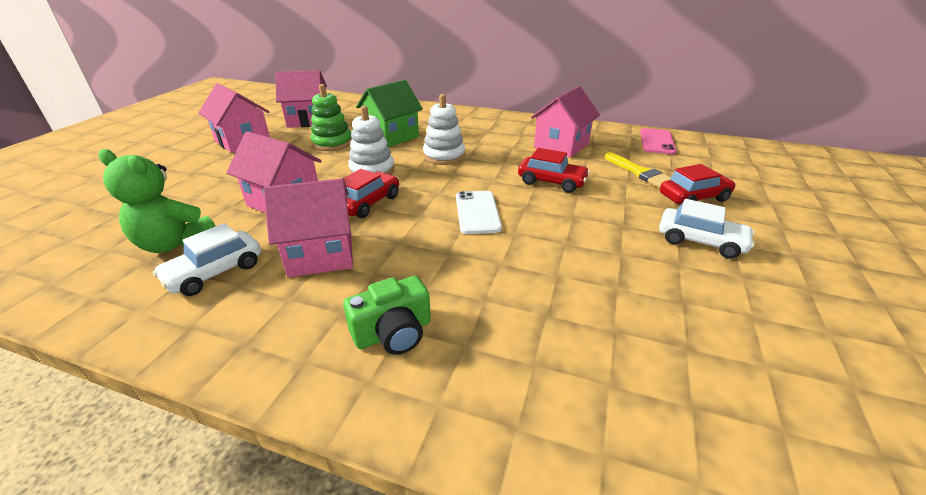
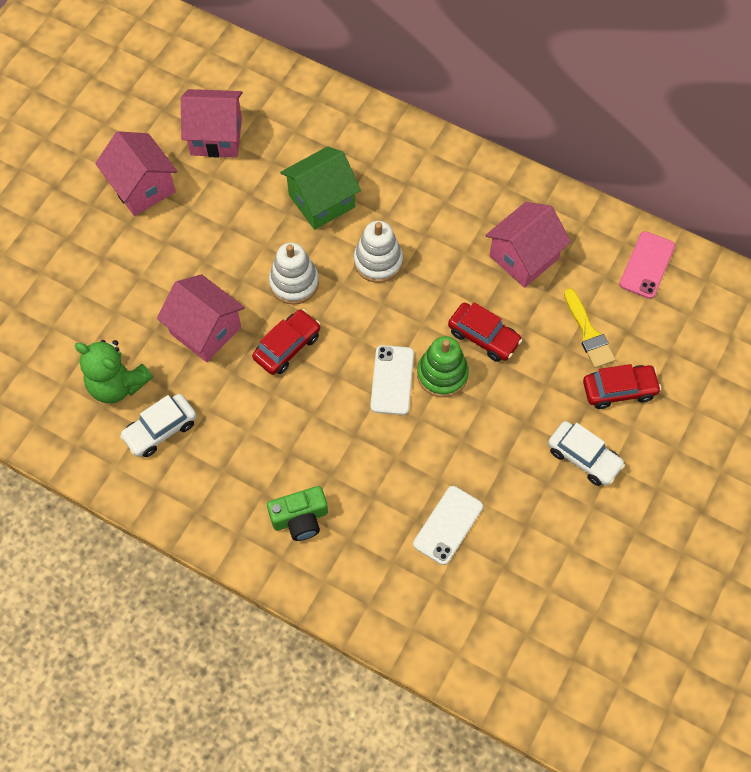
camera: 10 degrees right, 30 degrees up
(321, 254) = (245, 420): pink house -> none
(332, 143) = (249, 209): green stacking toy -> green stacking toy (442, 374)
(590, 314) = (448, 525): none -> white phone

